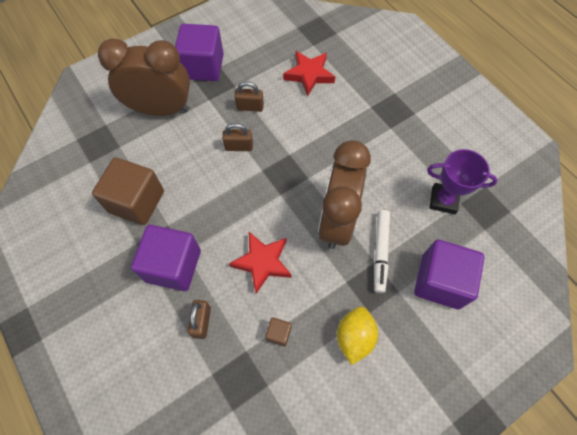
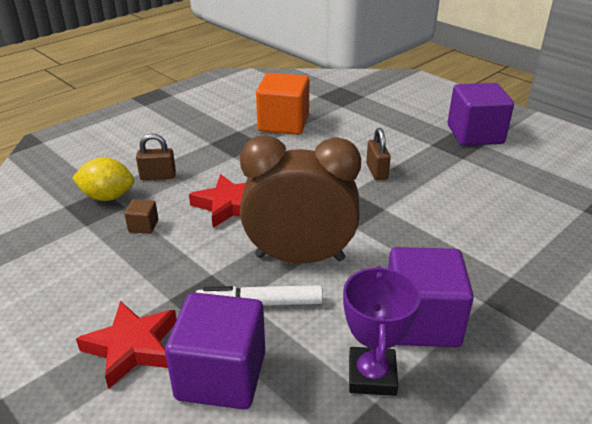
camera: 80 degrees right, 30 degrees down
(137, 201) = (283, 124): brown cube -> orange cube
(161, 109) = (399, 119): brown clock -> none
(173, 266) = (217, 152): purple cube -> purple cube (421, 321)
(250, 107) = (438, 172): brown padlock -> none
(309, 75) = (525, 211): red star -> red star (132, 347)
(354, 337) = (136, 287): yellow lemon -> yellow lemon (108, 197)

